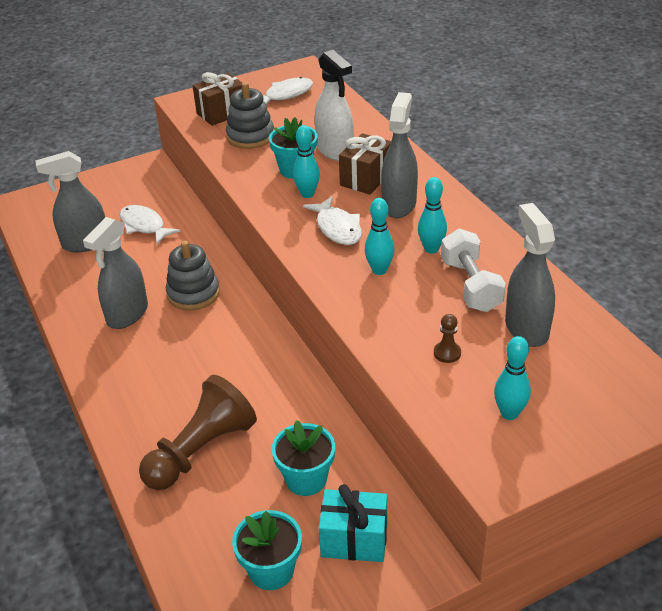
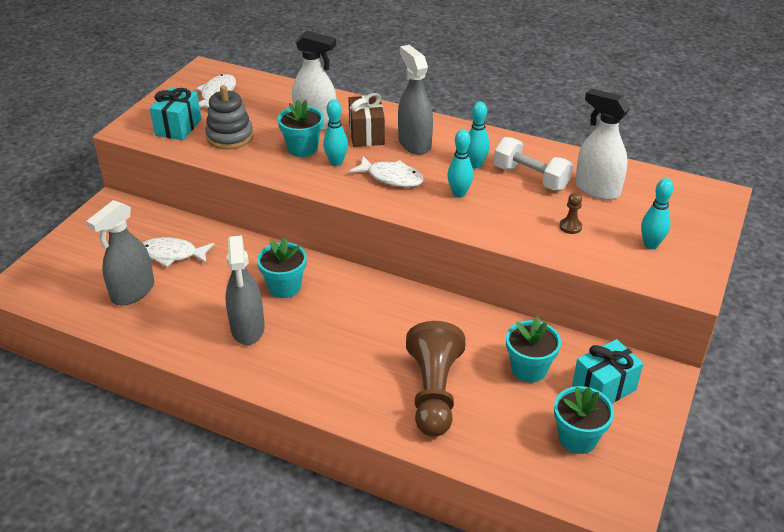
camera: 40 degrees left, 0 degrees up
(193, 293) = (284, 287): grey stacking toy -> turquoise flower pot
(221, 113) = (178, 127): brown gift -> turquoise gift
(526, 328) = (597, 189): grey spray bottle -> white spray bottle

